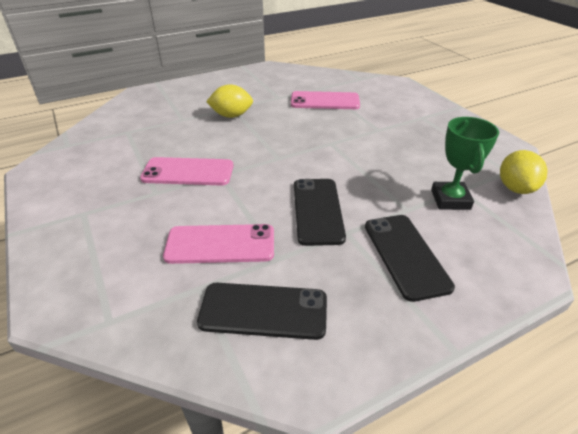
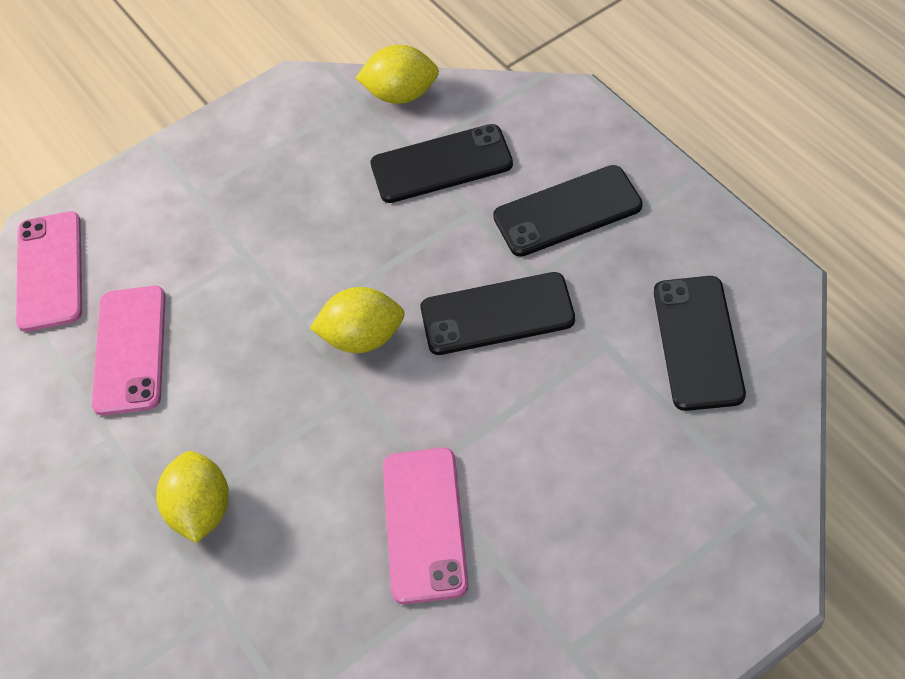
camera: 90 degrees left, 15 degrees up
(220, 244) = (597, 419): pink phone -> pink phone (50, 271)
(313, 161) = (363, 338): none -> yellow lemon
(450, 199) = (441, 164): green trophy -> black phone

